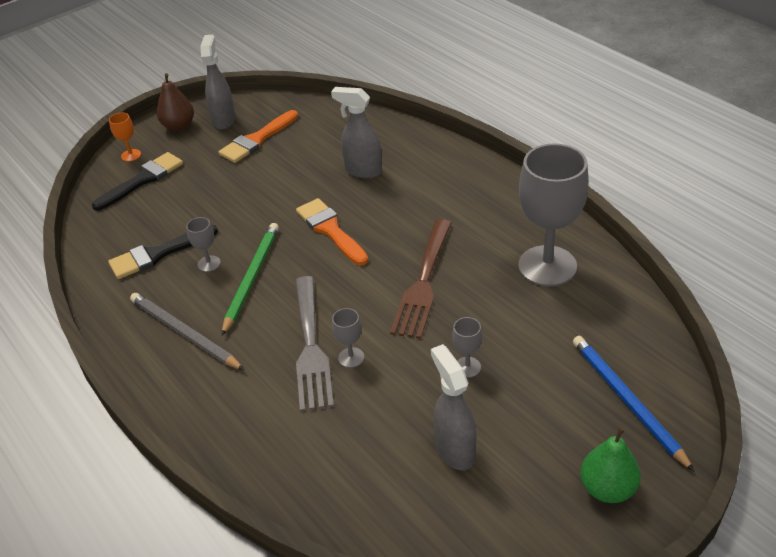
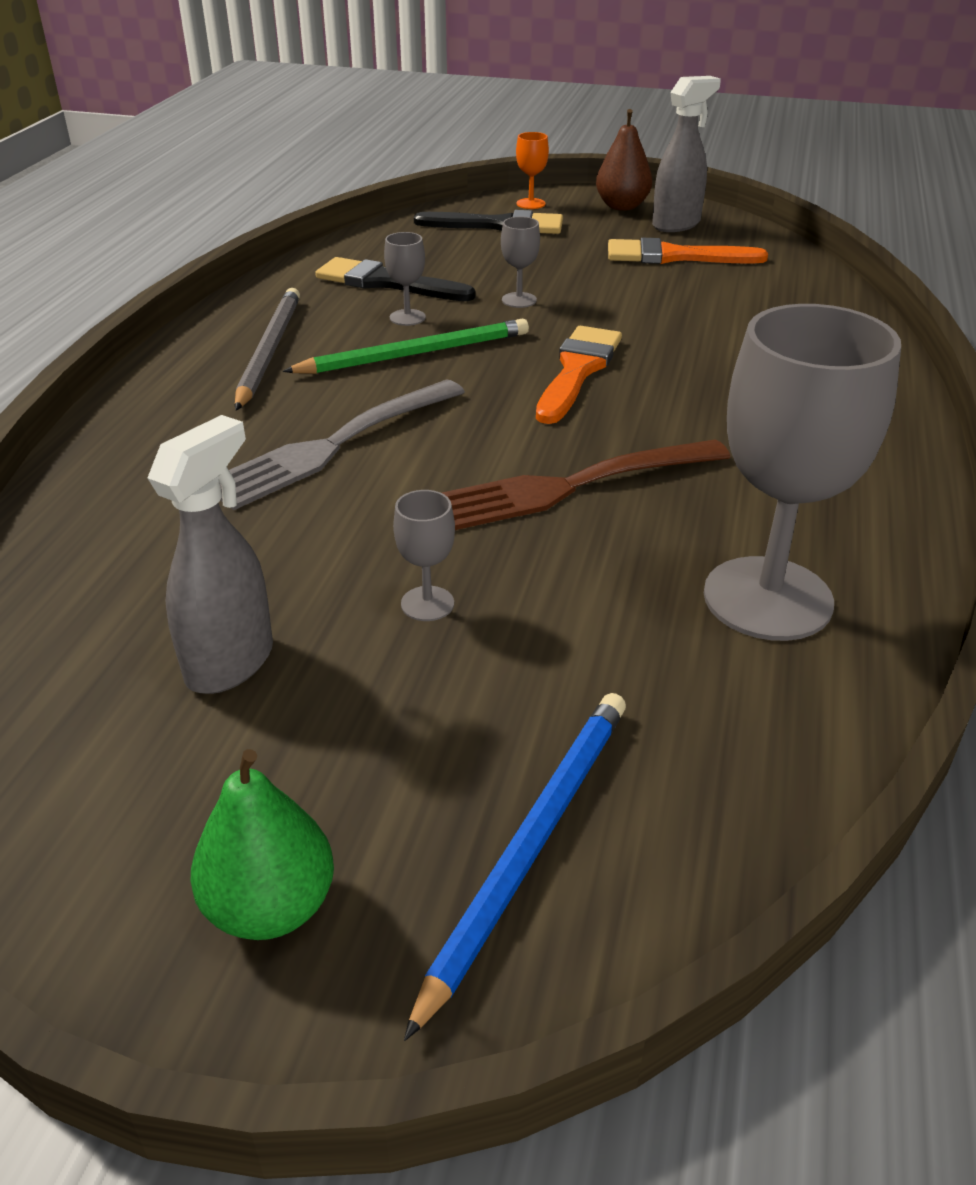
camera: 50 degrees right, 5 degrees down
(351, 357) = (343, 486): grey goblet -> grey goblet (519, 300)
(363, 171) = (733, 346): grey spray bottle -> none

